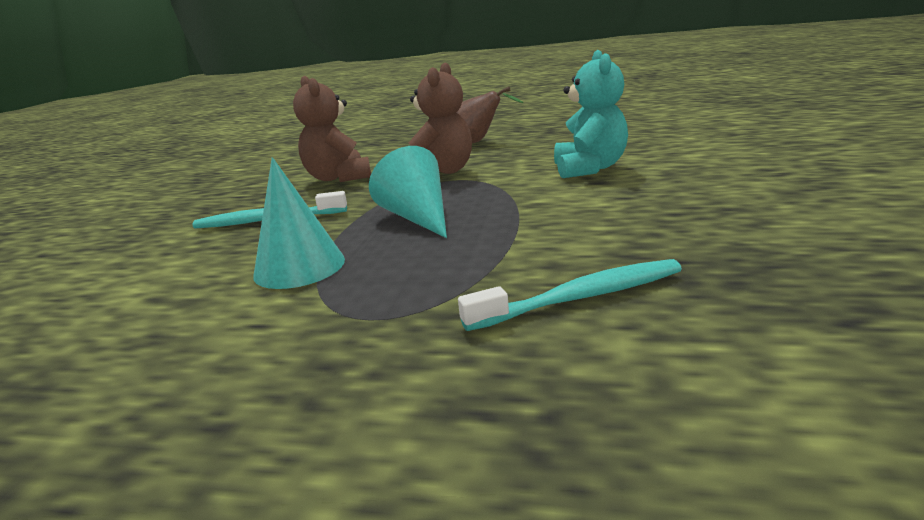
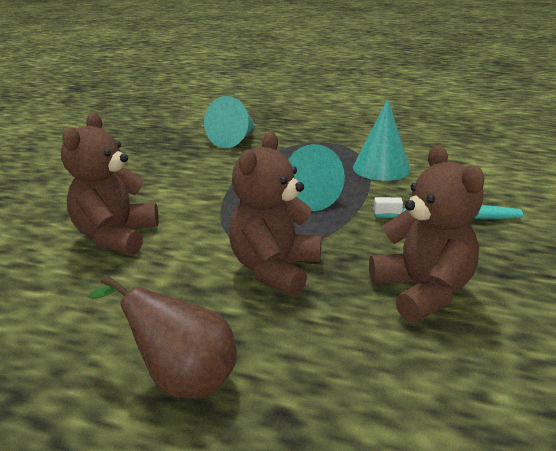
camera: 175 degrees left, 5 degrees up
(579, 298) = (235, 139): turquoise toothbrush -> turquoise cone
(589, 168) = (116, 236): turquoise teddy bear -> brown teddy bear

